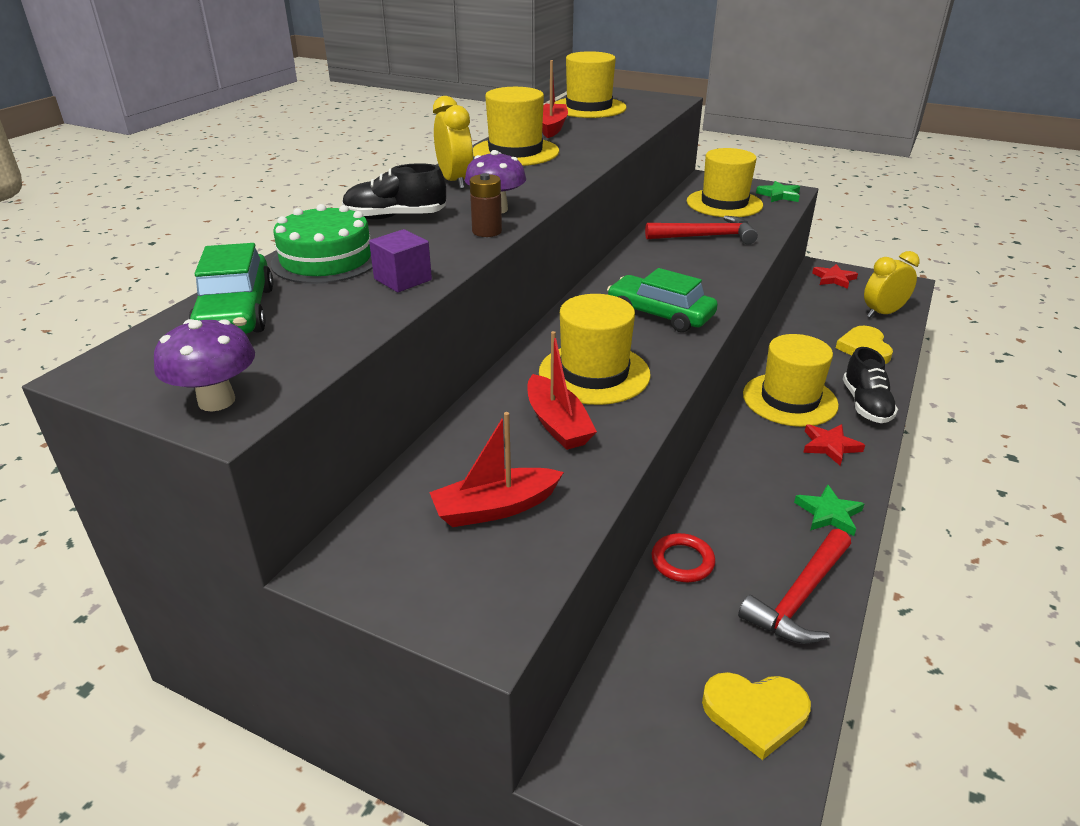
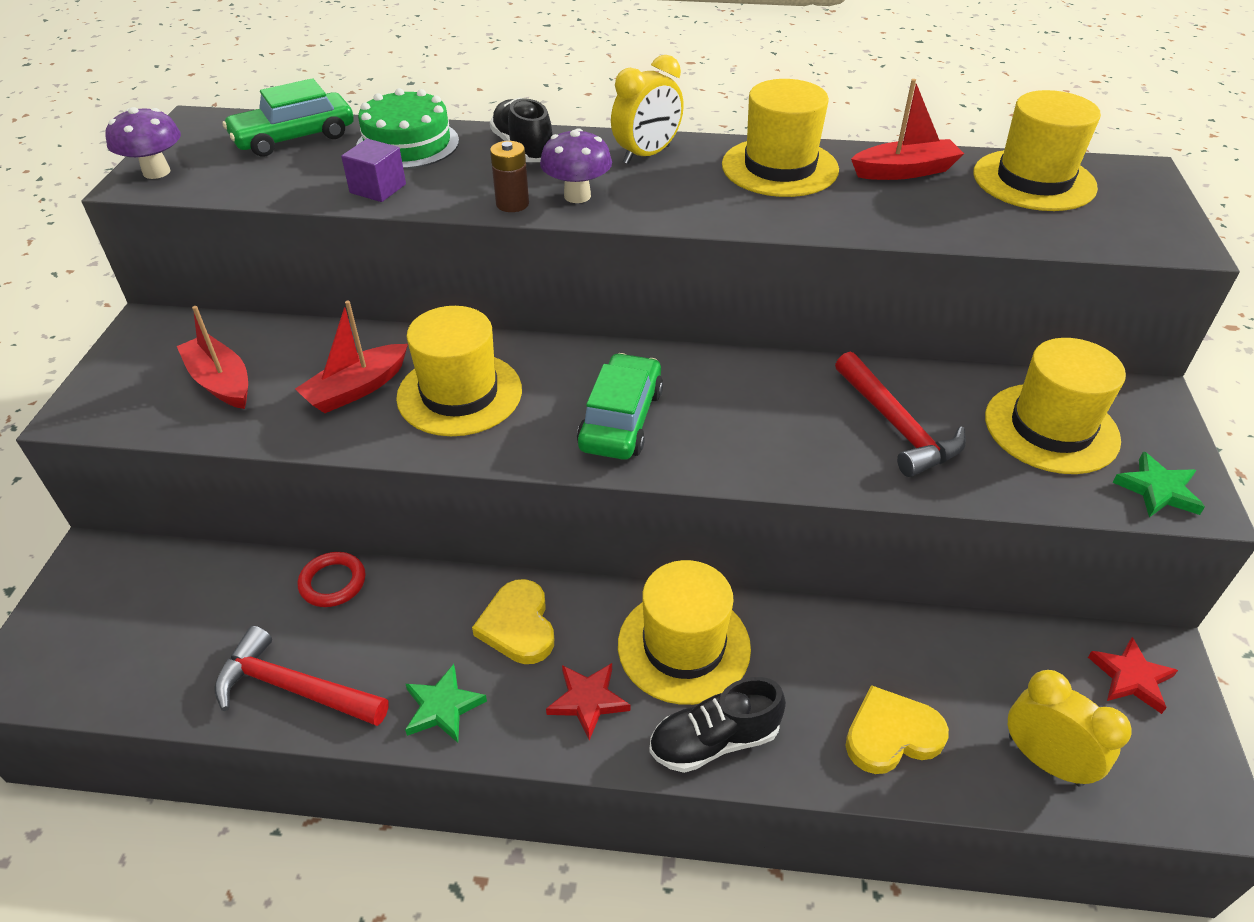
camera: 70 degrees right, 10 degrees up
(755, 713) = (141, 665): yellow heart -> yellow heart (518, 626)

